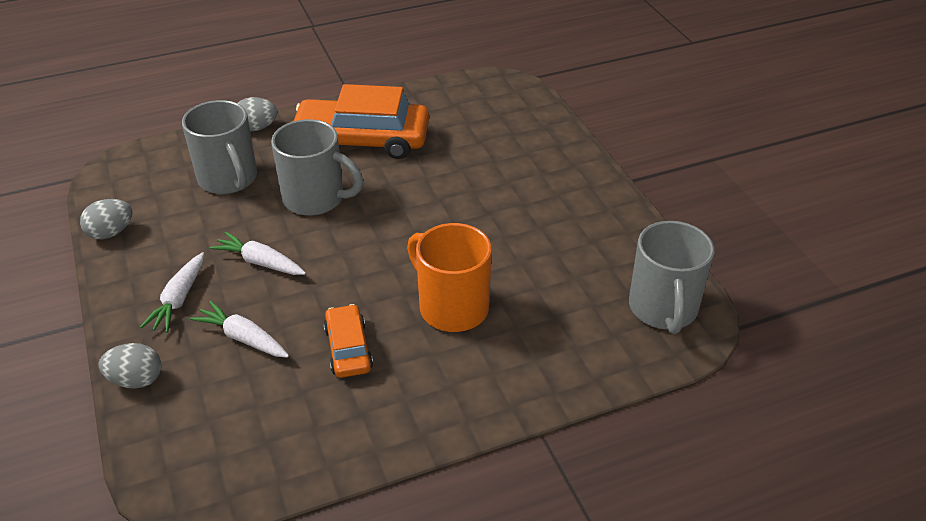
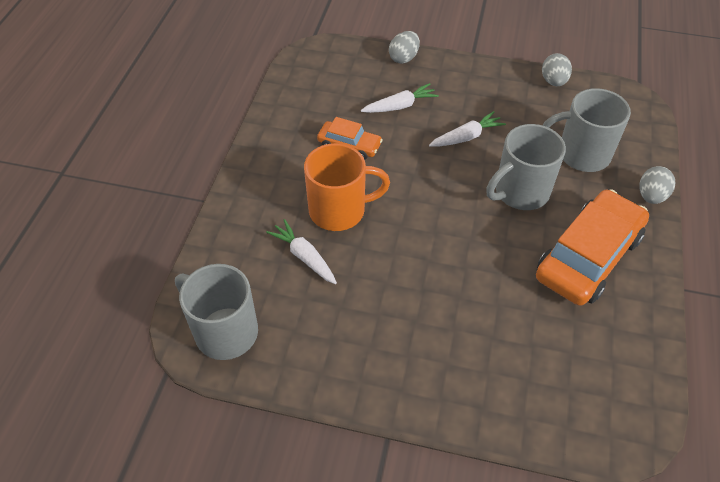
camera: 125 degrees right, 10 degrees up
(179, 299) = (459, 91): white carrot -> white carrot (304, 257)

